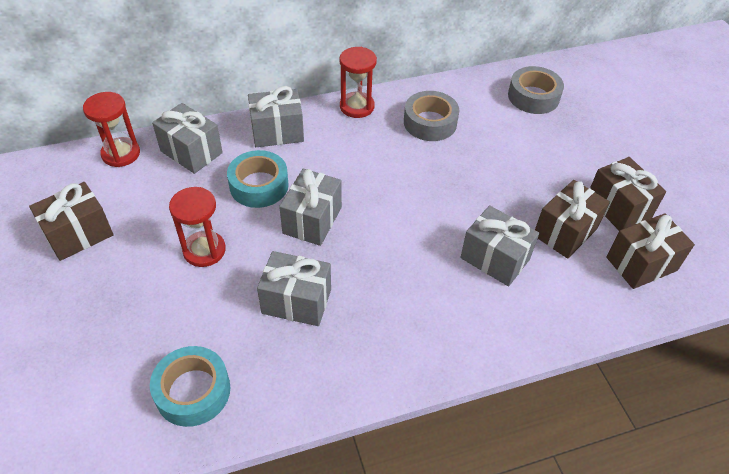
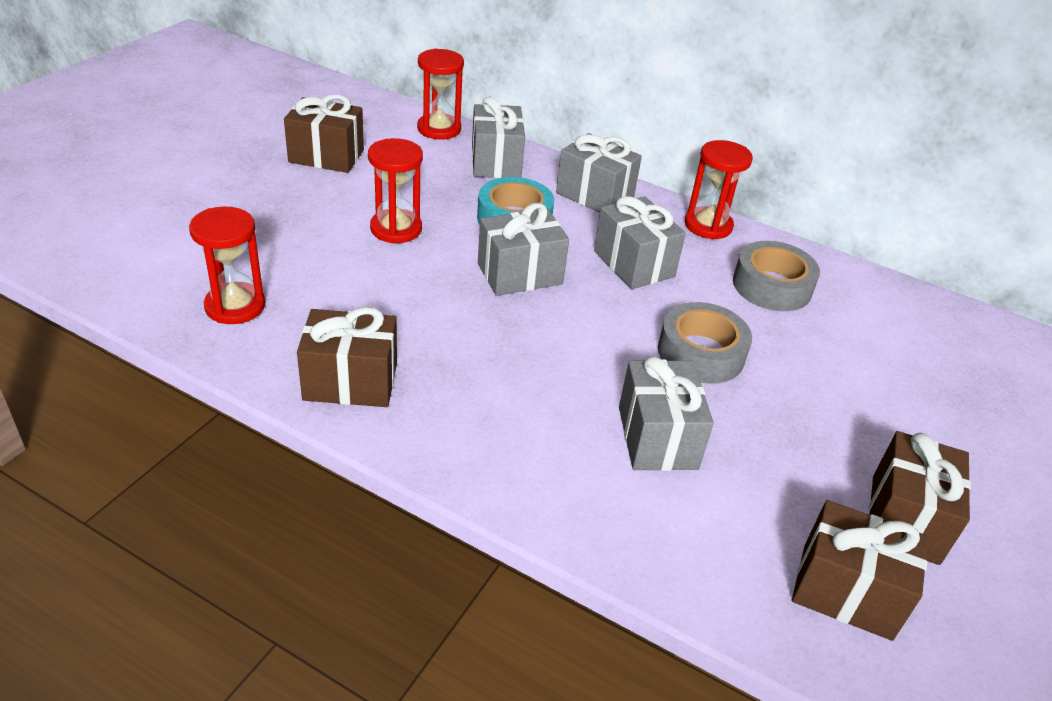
camera: 45 degrees right, 10 degrees down
(193, 391) = (235, 306): turquoise tape -> red hourglass
(296, 301) = (409, 316): grey gift -> grey gift (634, 264)
(533, 97) = (951, 347): grey tape -> grey tape (701, 353)
(565, 232) = (786, 483): brown gift -> brown gift (350, 381)

